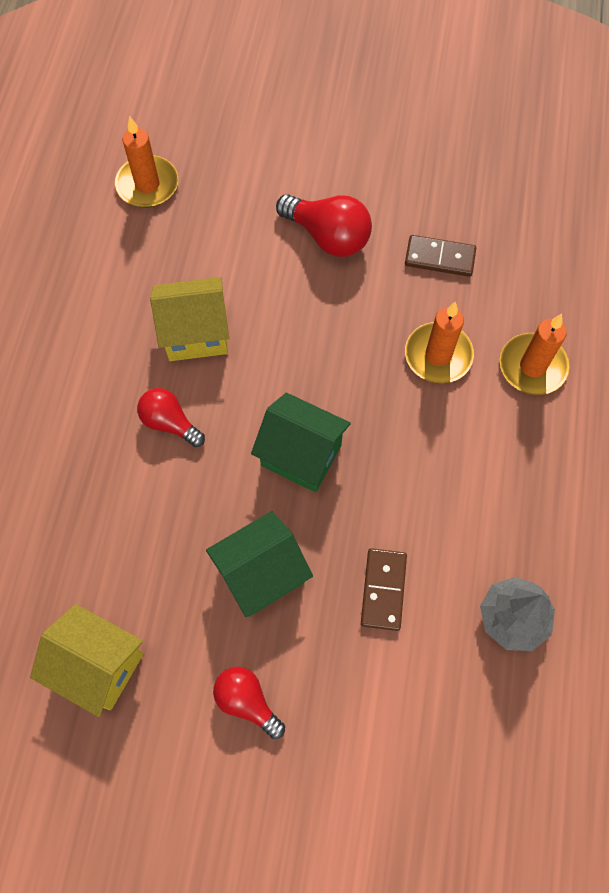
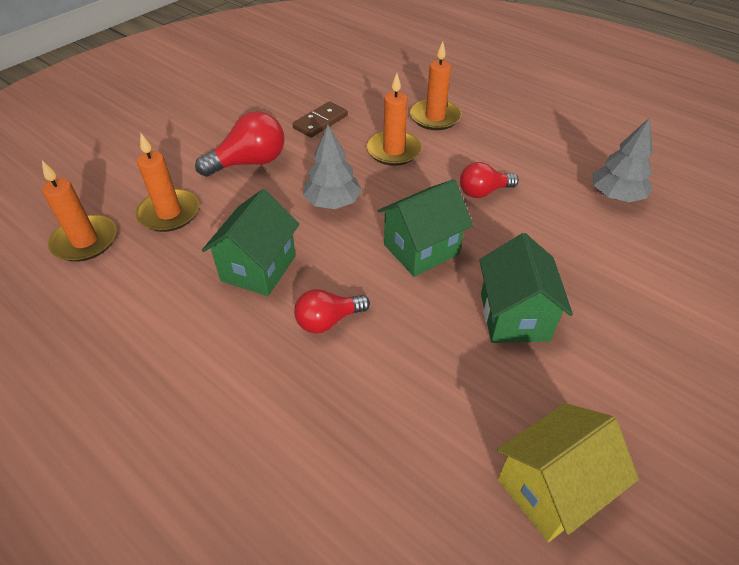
camera: 60 degrees left, 20 degrees down
(196, 334) = (258, 268): yellow house -> green house
(217, 220) = (169, 213): none -> orange candle
(247, 701) = (632, 376): red light bulb -> red light bulb (483, 192)
(318, 343) = (332, 202): none -> grey tree
(383, 590) = (564, 249): brown domino -> none

